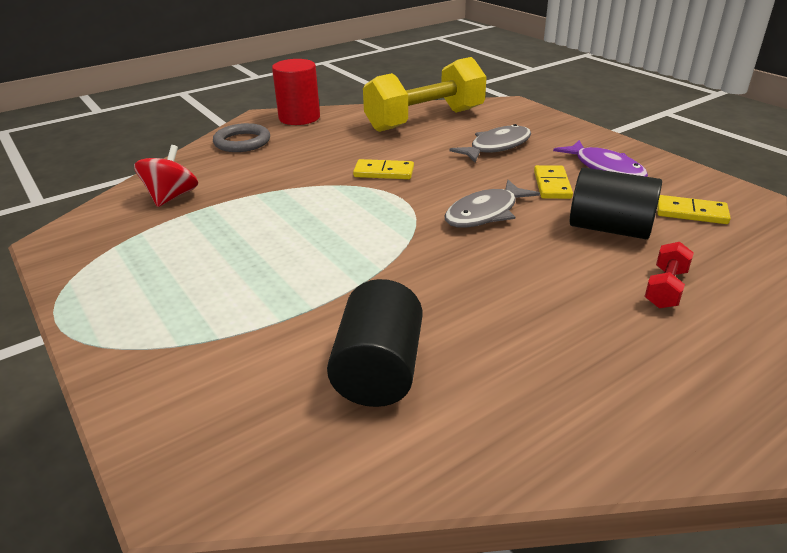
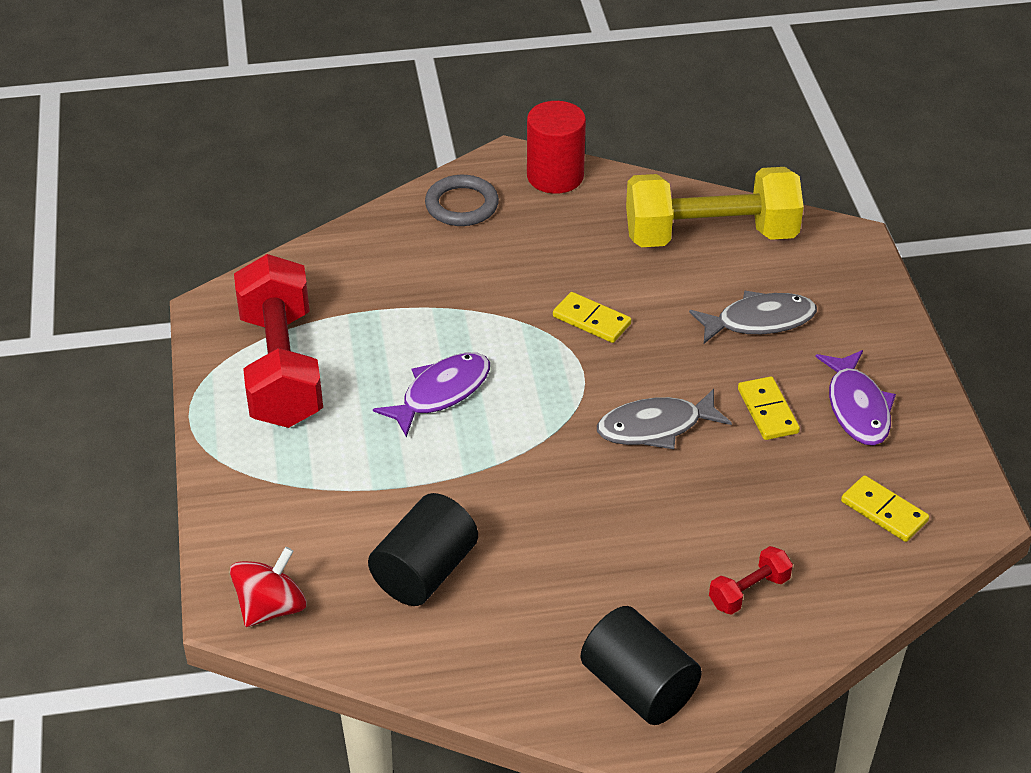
camera: 25 degrees right, 10 degrees up
(140, 261) = (281, 368): none -> red dumbbell
(171, 197) = (344, 281): red spinning top -> red spinning top (271, 607)
(298, 239) = (441, 393): none -> purple fish
(552, 185) = (767, 411): yellow domino -> yellow domino turned 45 degrees counterclockwise
(609, 228) = (769, 498): black cylinder -> black cylinder (638, 687)

